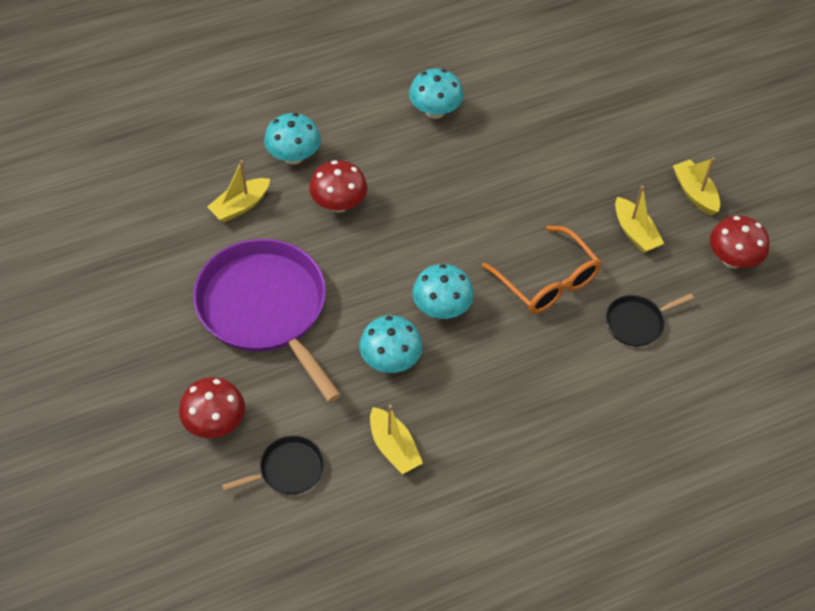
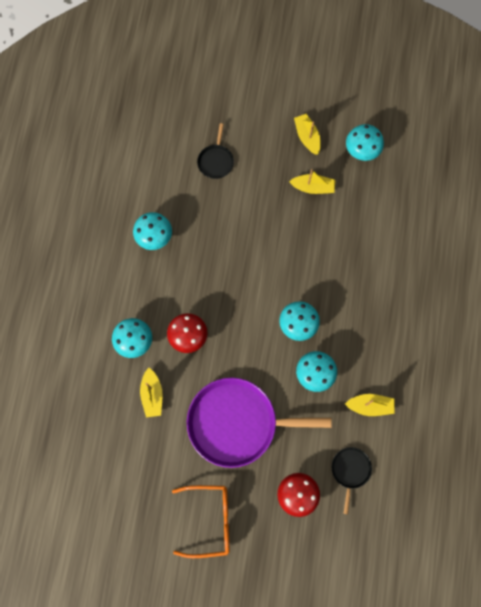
camera: 55 degrees left, 20 degrees up
(547, 281) = (315, 256): orange glasses -> orange glasses (209, 520)
(637, 323) = (370, 228): black pan -> black pan (216, 161)
(694, 193) = (307, 137): yellow boat -> yellow boat turned 60 degrees clockwise
(732, 259) = (362, 150): red mushroom -> turquoise mushroom

